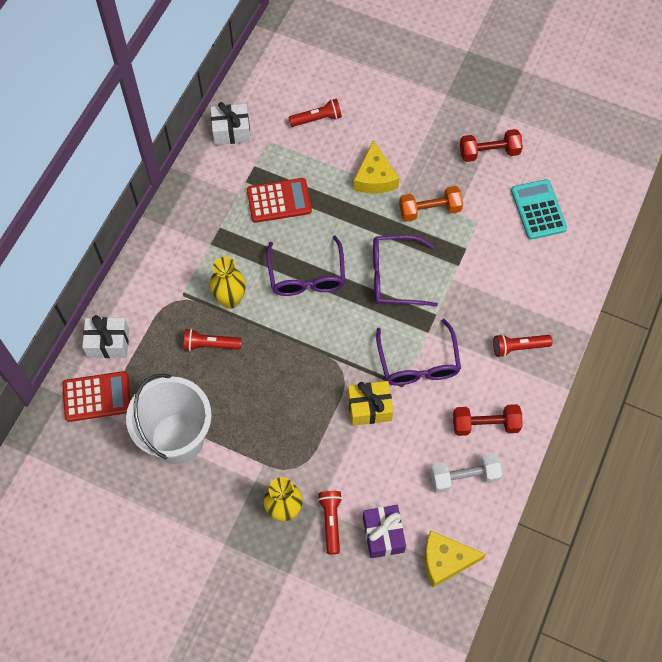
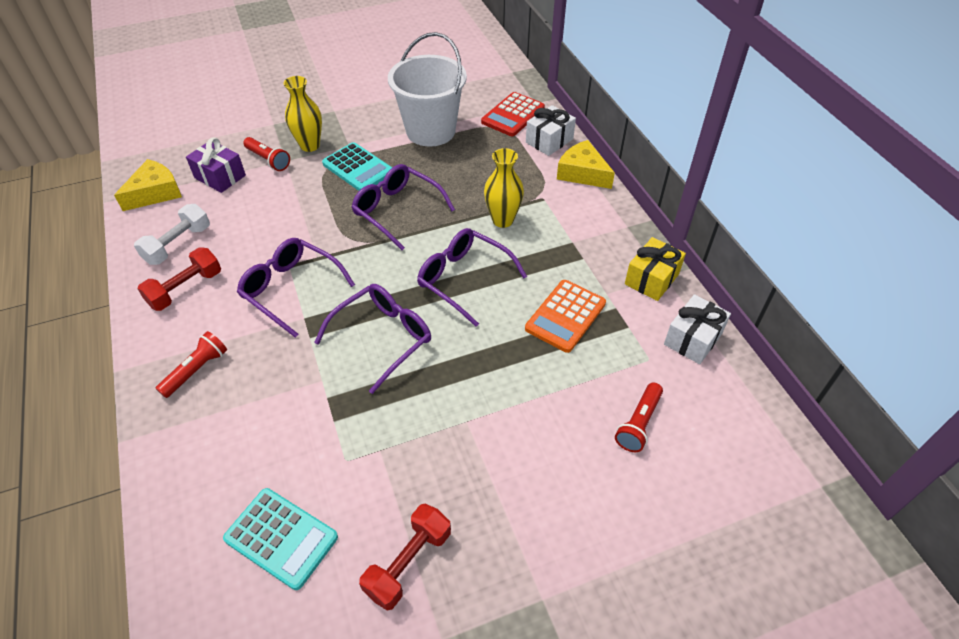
camera: 135 degrees right, 15 degrees down
(210, 345) = (478, 186): red flashlight -> none
(273, 445) = (358, 168): none -> turquoise calculator
(279, 201) = (565, 316): red calculator -> orange calculator
(288, 371) = (398, 211): none -> purple glasses
(369, 408) = (305, 233): yellow gift -> yellow gift (651, 279)
(375, 177) = (505, 413): yellow cheese -> yellow cheese (582, 173)
(429, 210) = (411, 428): orange dumbbell -> none

